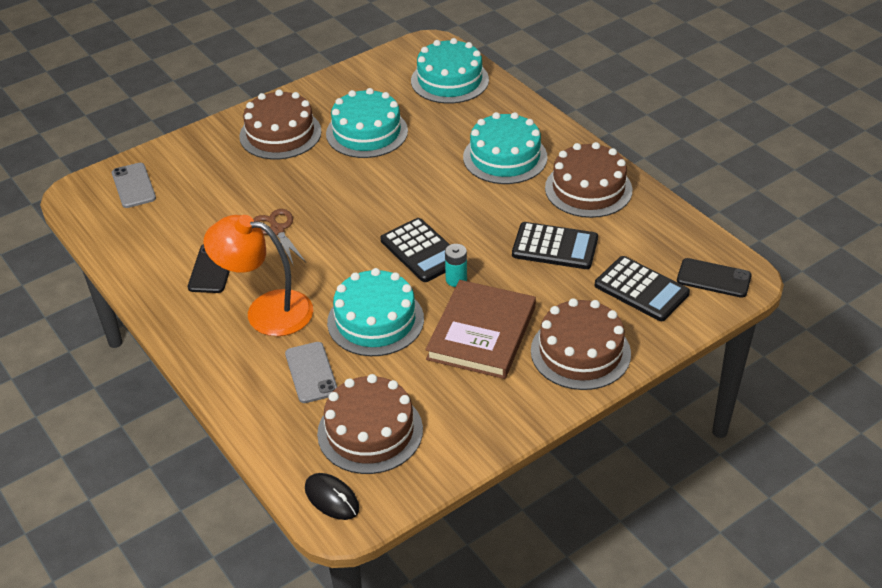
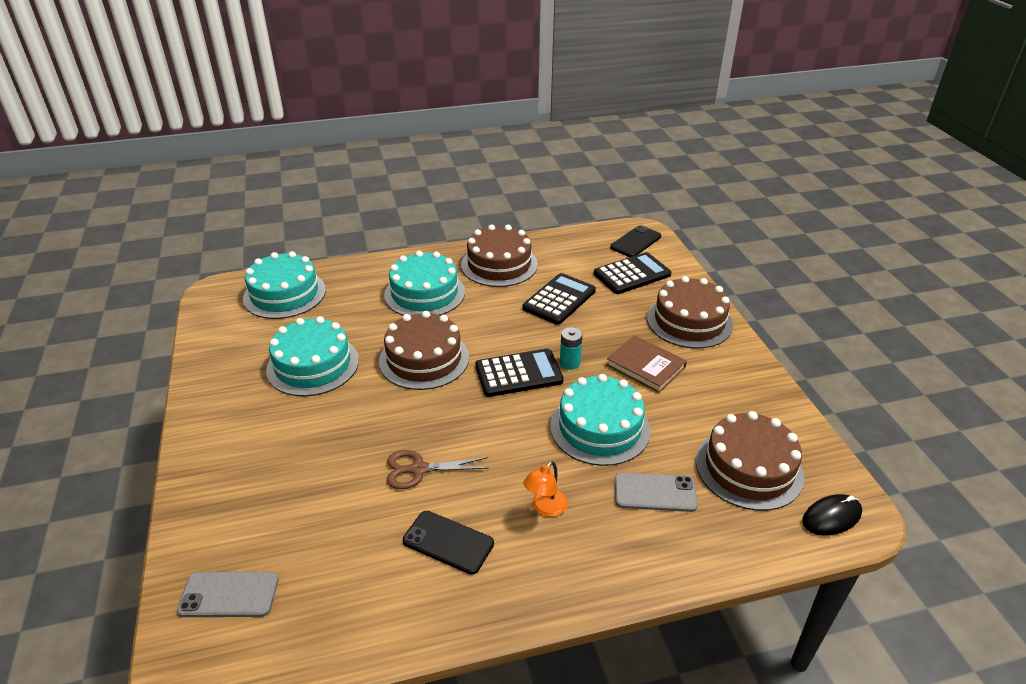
camera: 70 degrees left, 5 degrees down
(266, 310) = (545, 508): orange lamp -> orange lamp, size x0.47
(280, 134) = (254, 429): brown cake -> brown cake (424, 359)
(482, 333) = (646, 366): brown book -> brown book, size x0.65

